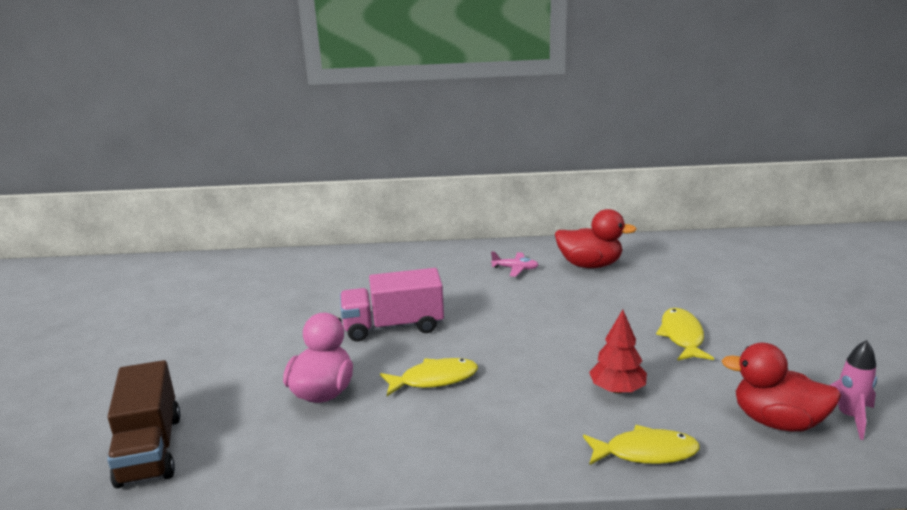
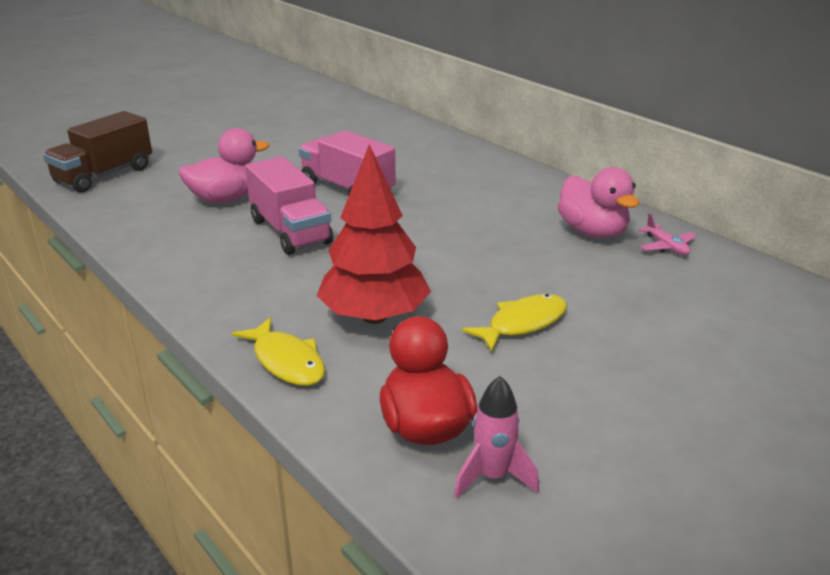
camera: 50 degrees right, 5 degrees up
(434, 379) = (290, 231): yellow fish -> pink truck
(515, 269) = (522, 201): pink plane -> pink plane (666, 247)
(590, 265) = (592, 232): red duck -> pink duck
(617, 389) = (374, 317): red tree -> red tree, size x1.71

